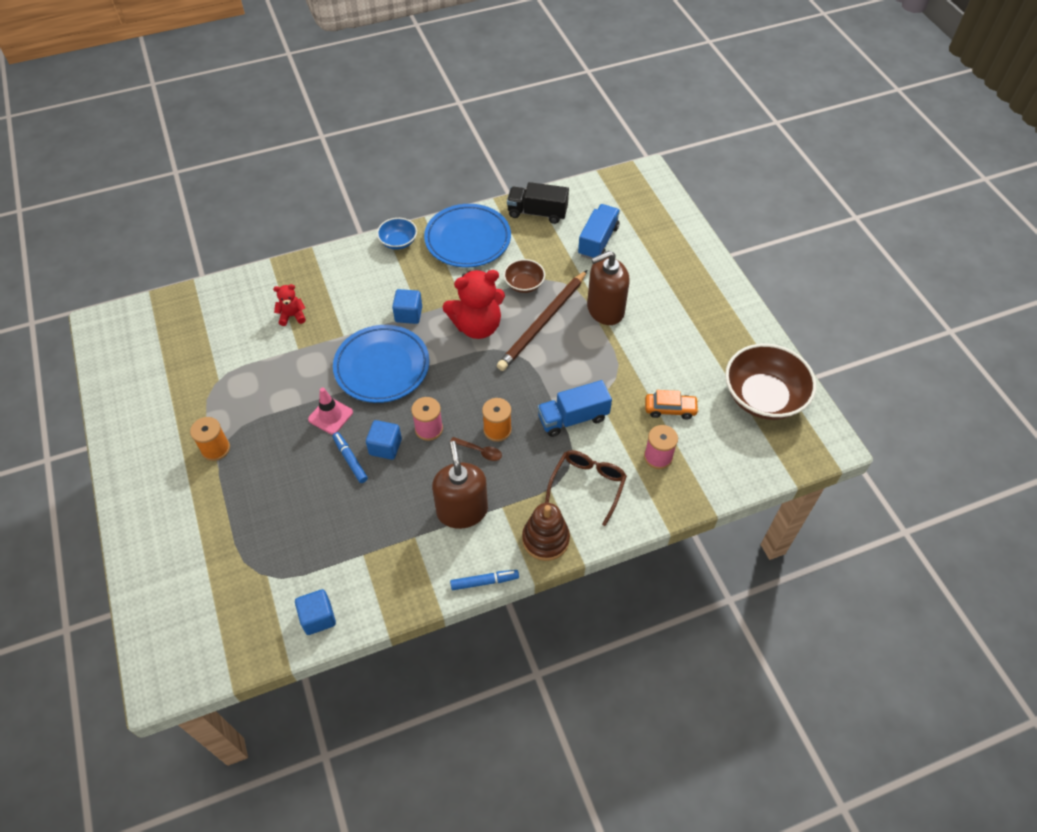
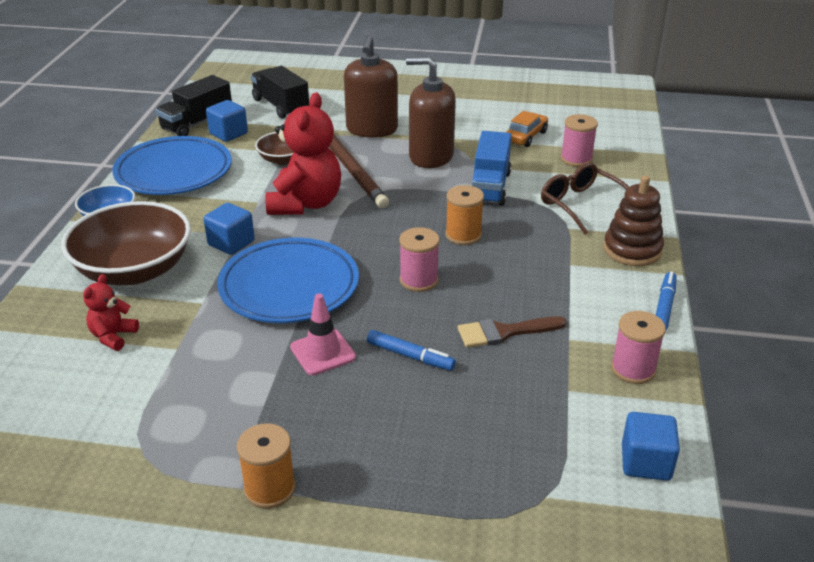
camera: 60 degrees left, 20 degrees down
(350, 459) = (410, 356): blue marker -> blue marker turned 150 degrees counterclockwise
(385, 447) = (416, 321): blue cube -> blue cube (228, 134)
(400, 498) = (504, 332): none -> brown brush
(402, 584) = (633, 369): none -> pink spool
(462, 511) = (556, 292): brown soap dispenser -> brown soap dispenser (431, 156)
(479, 451) = (482, 255): brown spoon -> none
(598, 241) = (280, 106): blue truck -> black truck
(763, 397) = (551, 94): brown bowl -> brown bowl (134, 270)

